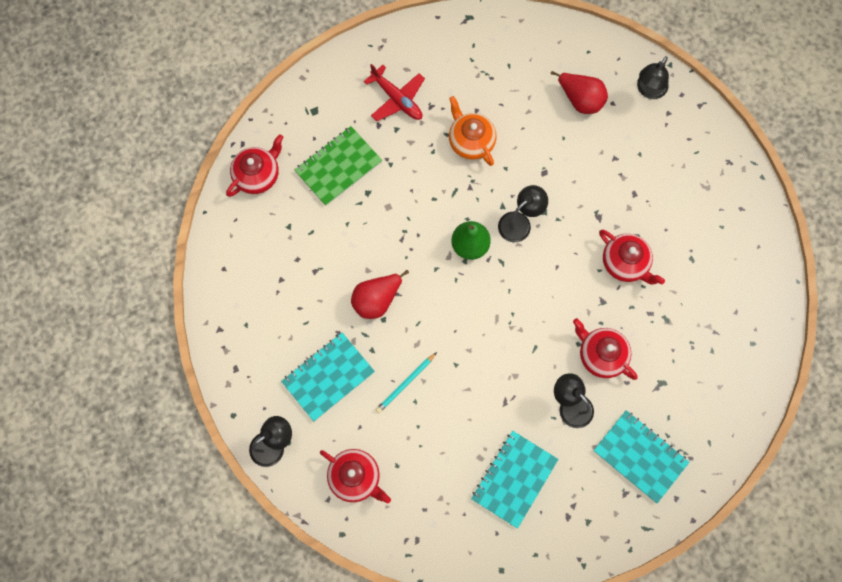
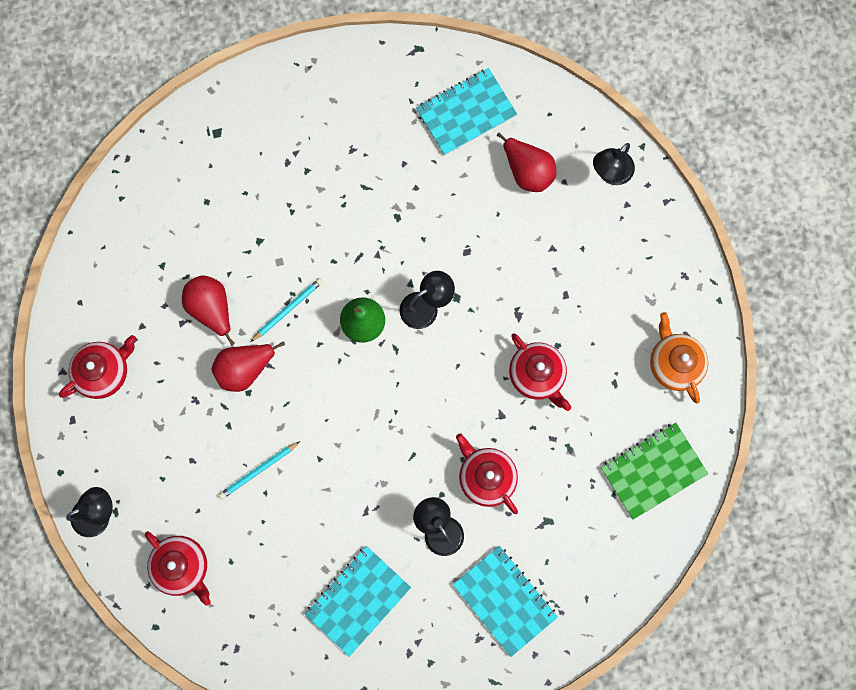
camera: 10 degrees right, 5 degrees up
(257, 175) = (138, 198): red teapot -> red teapot (104, 371)
(328, 377) = (173, 447): turquoise notebook -> turquoise notebook (466, 113)
(338, 167) = (231, 204): green notebook -> green notebook (653, 470)
(338, 255) = (212, 309): none -> red pear
(397, 99) = (315, 135): red plane -> none
(403, 245) = (287, 309): none -> turquoise pencil
(470, 141) = (389, 199): orange teapot -> orange teapot (674, 363)

